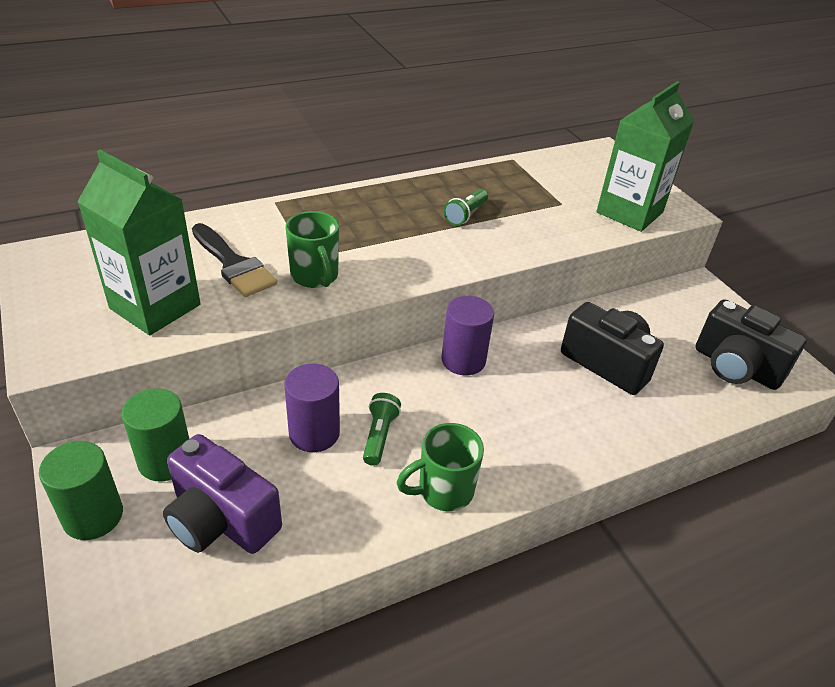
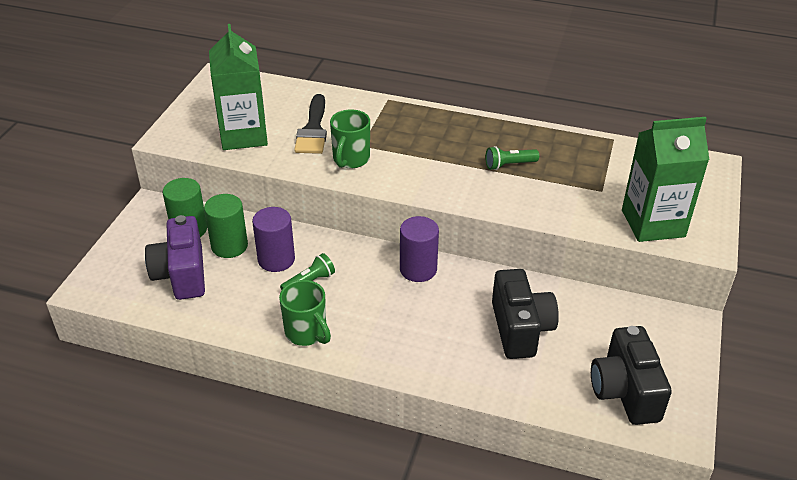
camera: 45 degrees right, 0 degrees up
(93, 516) = (131, 237): green cylinder -> green cylinder (229, 246)
(443, 491) = (307, 333): green mug -> green mug turned 150 degrees counterclockwise

